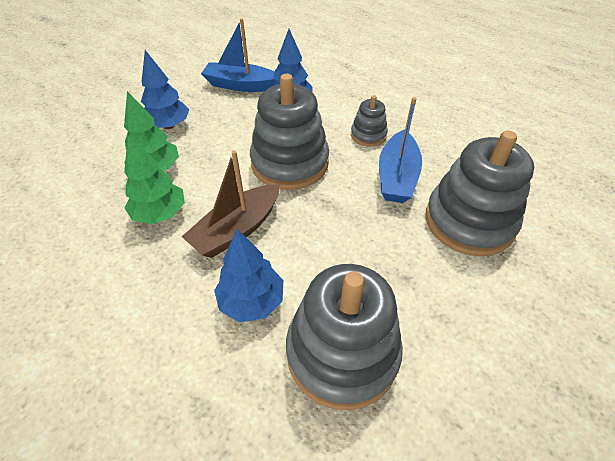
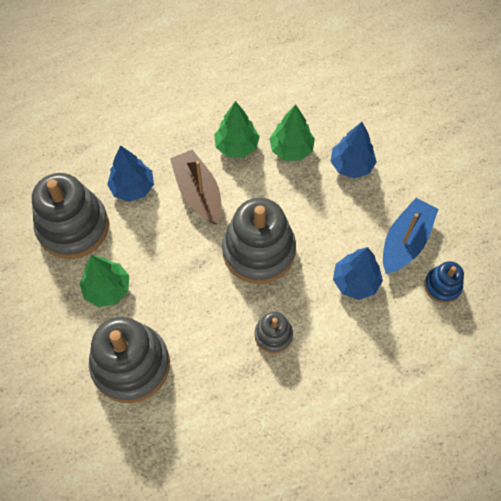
camera: 110 degrees right, 15 degrees up
(272, 65) = (442, 286): none -> blue stacking toy
(397, 176) = (205, 333): blue boat -> none
(404, 274) = (107, 289): none -> green tree

